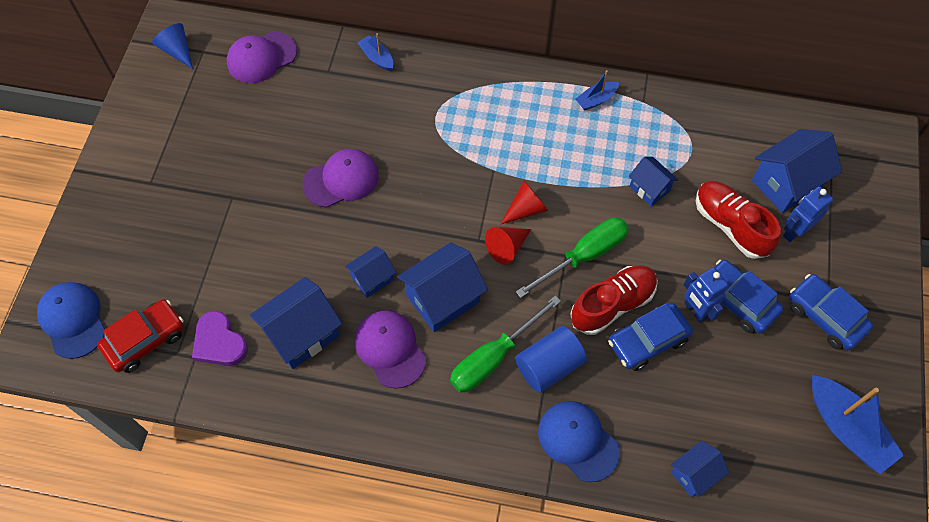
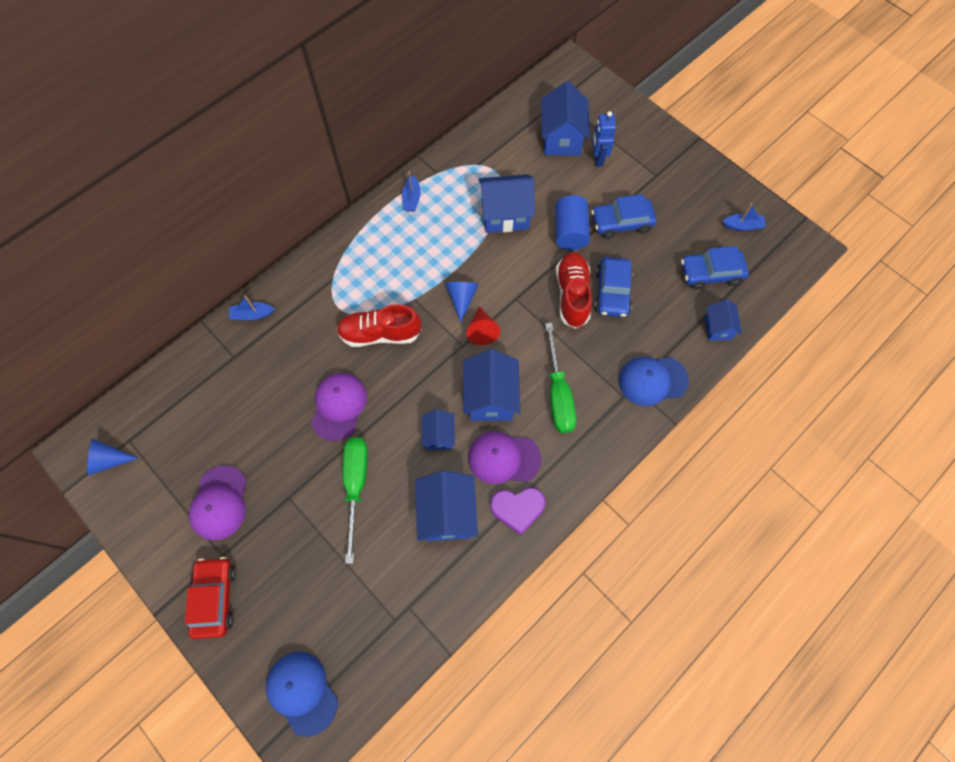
camera: 55 degrees left, 5 degrees up
(73, 320) = (302, 692): blue cap -> blue cap turned 45 degrees clockwise
(145, 340) = (365, 639): red car -> red car (215, 598)
(219, 342) = (409, 581): purple heart -> purple heart (517, 508)
(261, 57) = (176, 398): purple cap -> purple cap (219, 503)
(526, 209) = (462, 299): red cone -> blue cone
(549, 366) = (588, 363): blue cylinder -> blue cylinder (569, 232)
(584, 256) = (524, 287): green screwdriver -> green screwdriver (356, 485)
(649, 189) = (505, 215): blue house -> blue house, size x1.72
(695, 310) = (611, 250): blue robot -> none
(730, 226) = (567, 189): red shoe -> red shoe (380, 334)
(825, 316) = (665, 184): blue car -> blue car (710, 273)
(846, 429) = (742, 226): blue boat -> blue boat, size x0.53

